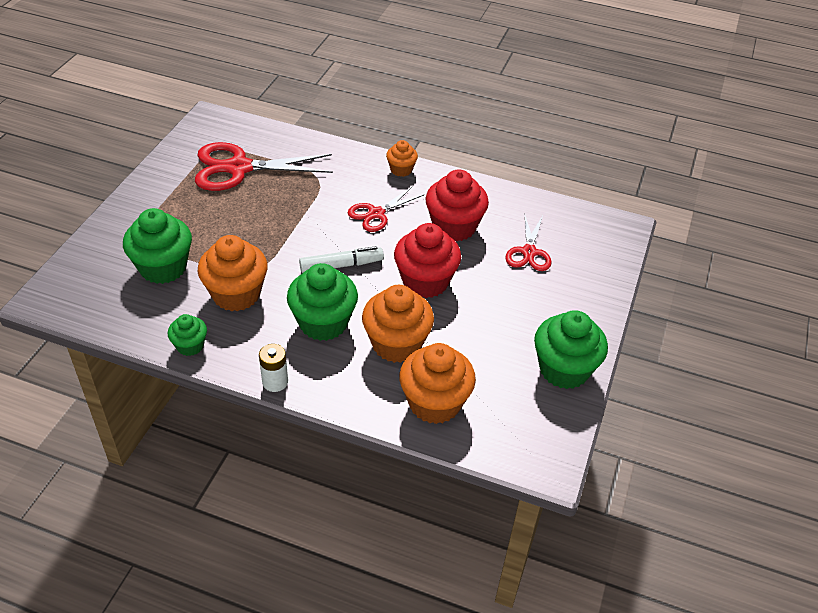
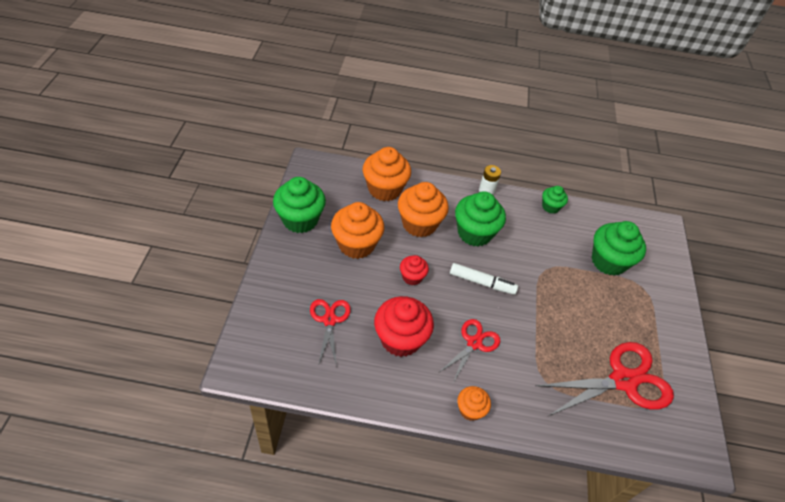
camera: 165 degrees right, 5 degrees up
(236, 294) = (544, 247): orange cupcake -> orange cupcake (356, 244)
(341, 265) = (482, 282): white marker -> white marker turned 135 degrees counterclockwise
(425, 281) = (412, 277): red cupcake -> red cupcake, size x0.54

